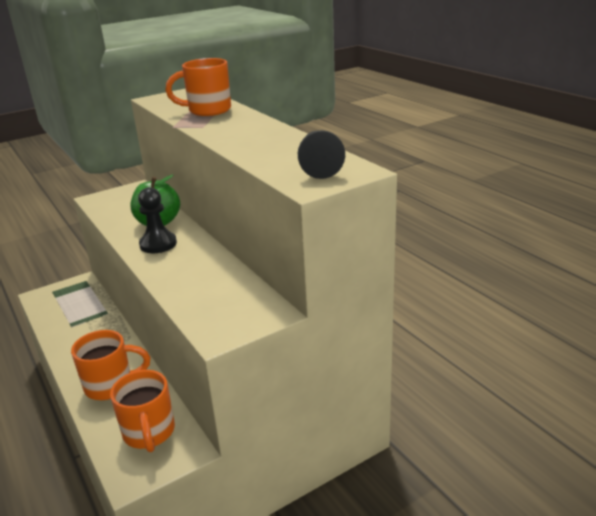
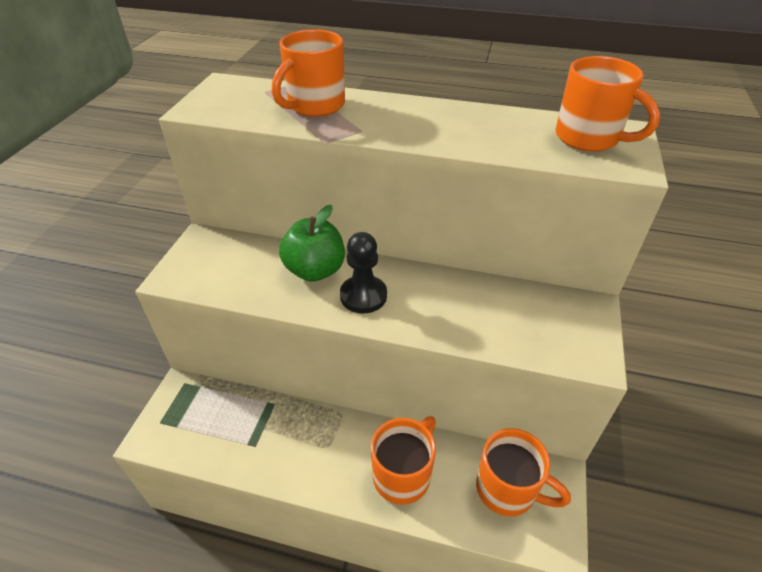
camera: 45 degrees left, 15 degrees up
(319, 166) = (589, 138): black pawn -> orange mug

